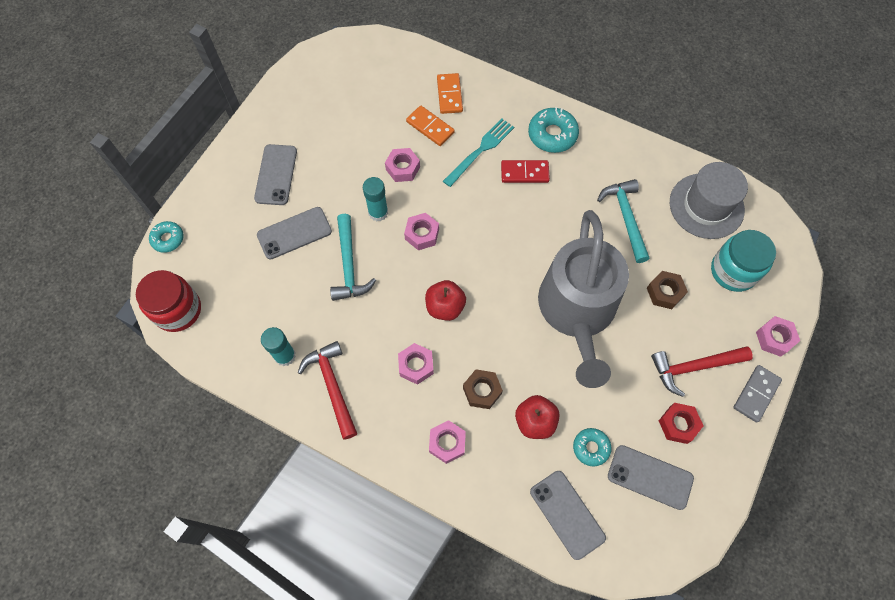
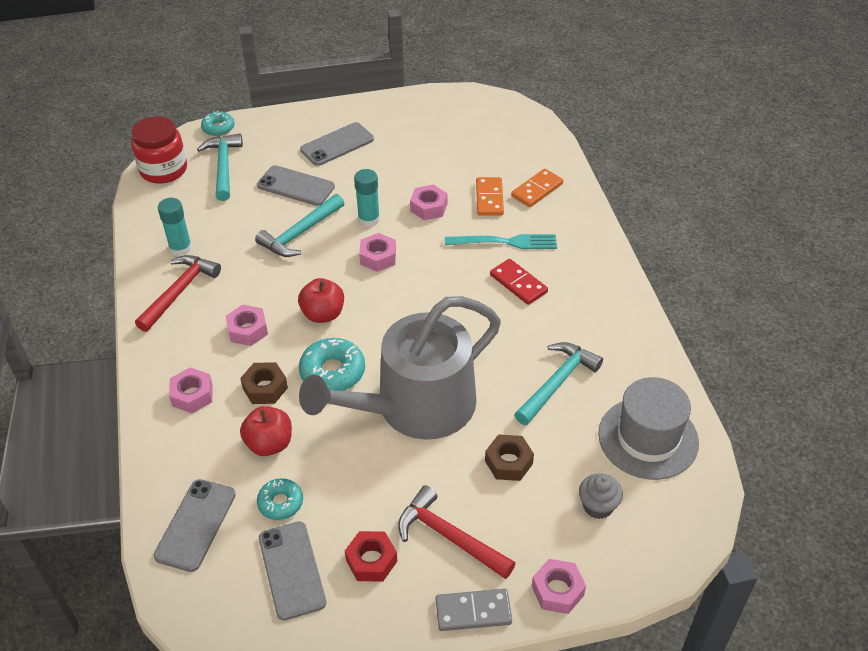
camera: 50 degrees right, 20 degrees down
(219, 266) = (223, 166): none -> turquoise hammer
(552, 135) = (582, 277): turquoise donut -> turquoise donut (332, 372)
(733, 271) = (598, 506): turquoise jar -> grey cupcake

